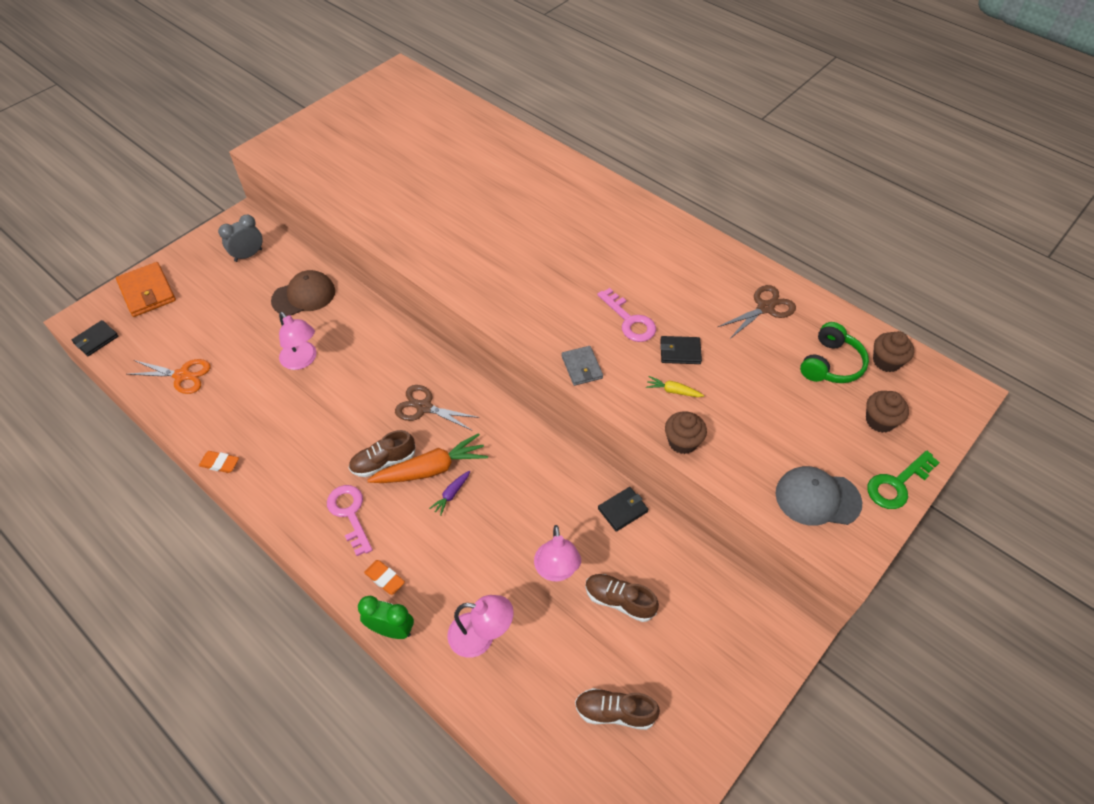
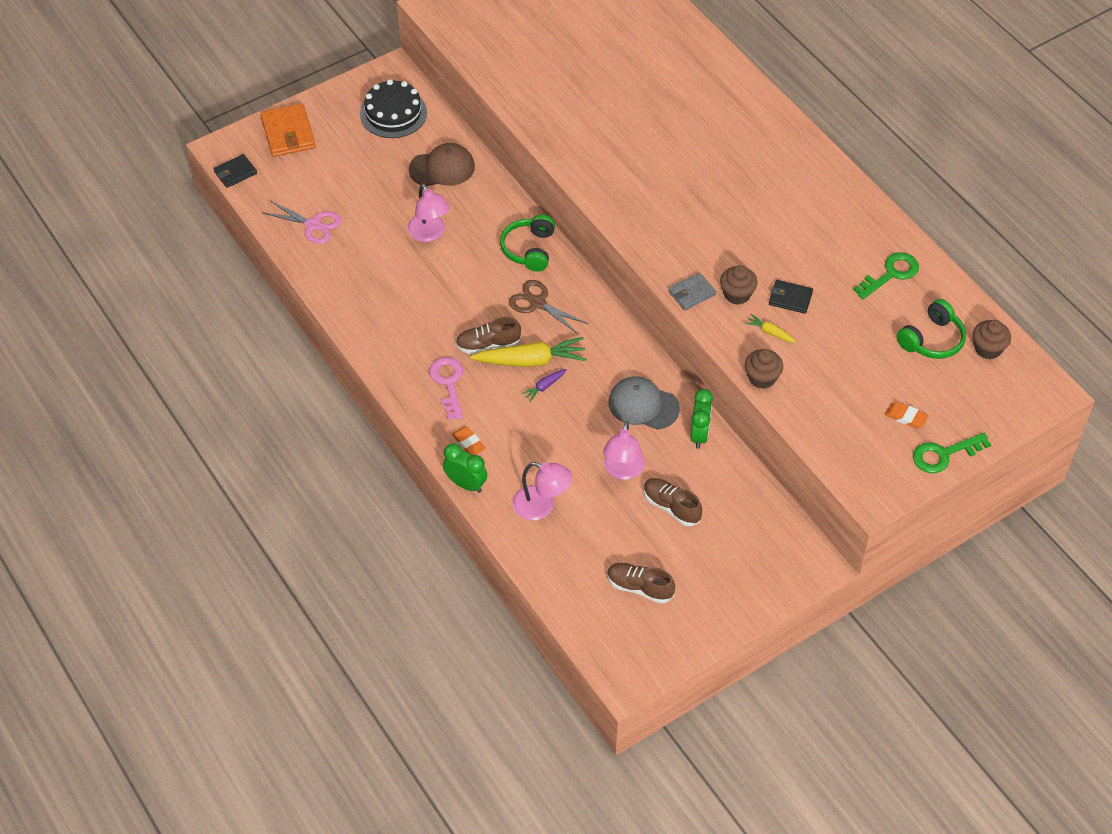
camera: 15 degrees right, 0 degrees up
(182, 375) = (313, 225): orange scissors -> pink scissors
(220, 463) = (338, 314): orange eraser -> orange eraser (906, 417)
(248, 255) = (393, 113): grey clock -> black cake
(404, 355) = (529, 249): none -> green headphones
(431, 469) = (531, 360): orange carrot -> yellow carrot
(582, 367) = (691, 293): grey wallet -> grey wallet turned 60 degrees clockwise
(622, 510) = (699, 434): black wallet -> green clock
(630, 321) = (752, 259): pink key -> none
(765, 308) = (891, 274): brown scissors -> green key
(817, 498) = (865, 450): grey cap -> grey cap (643, 405)
(880, 421) = (954, 399): brown cupcake -> brown cupcake (737, 294)

